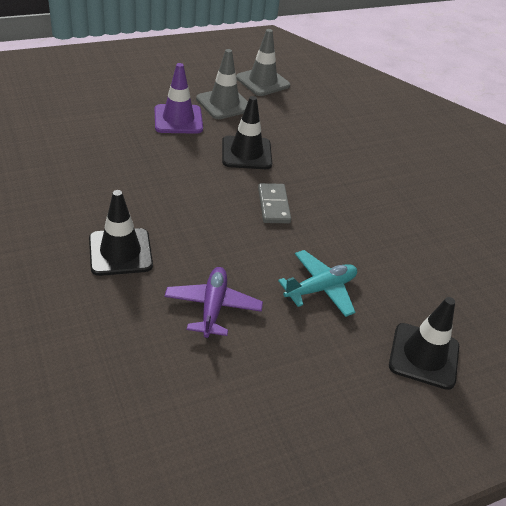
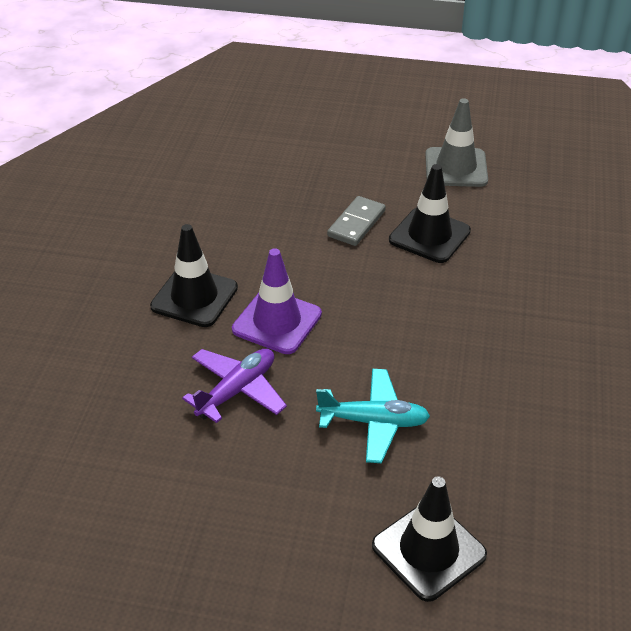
camera: 40 degrees right, 0 degrees up
(178, 119) = (382, 171): purple traffic cone -> purple traffic cone (277, 322)
(262, 82) = (533, 153): grey traffic cone -> none
(274, 205) = (406, 307): grey domino -> grey domino (356, 223)

